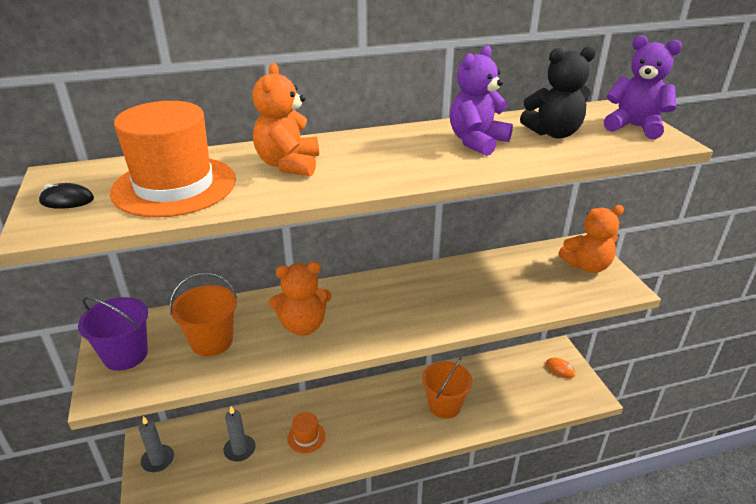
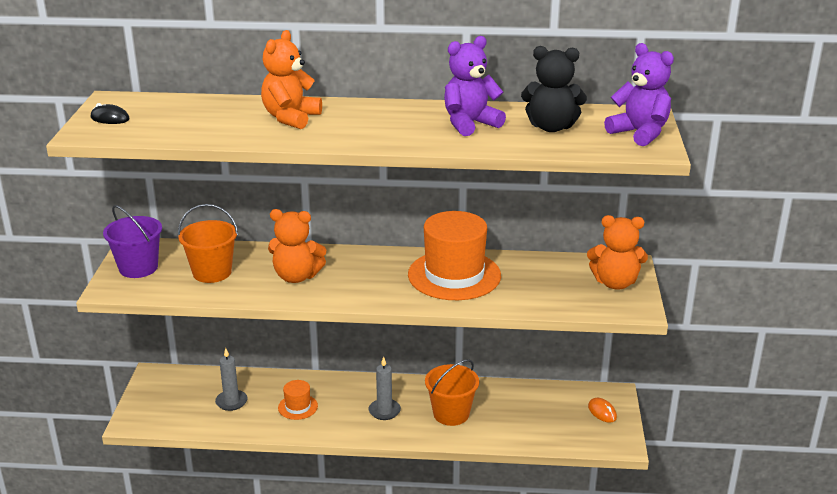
camera: 20 degrees right, 5 degrees down
(158, 460) = (156, 392): grey candle -> grey candle (384, 411)
(174, 186) = (191, 120): orange hat -> orange hat (454, 275)

